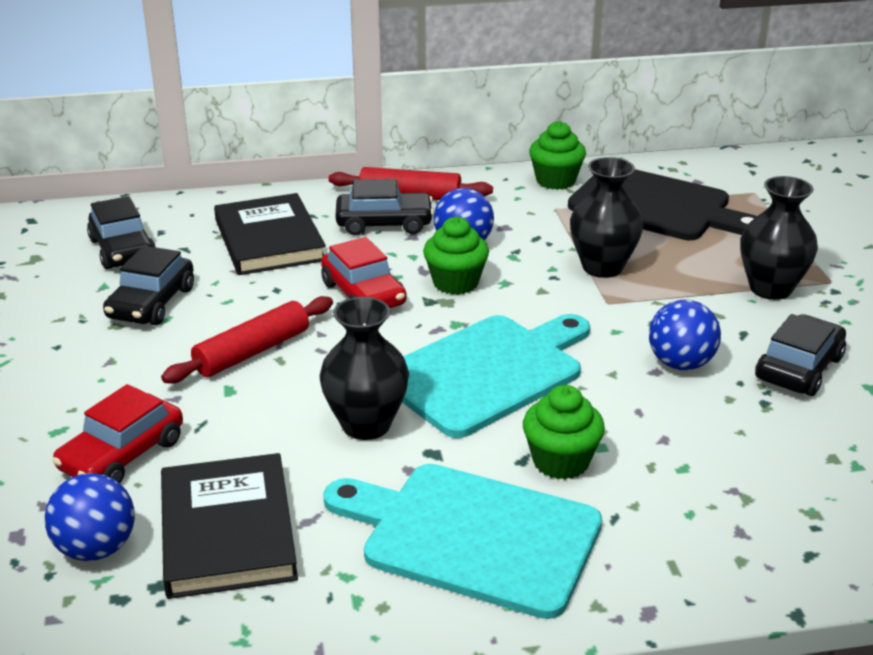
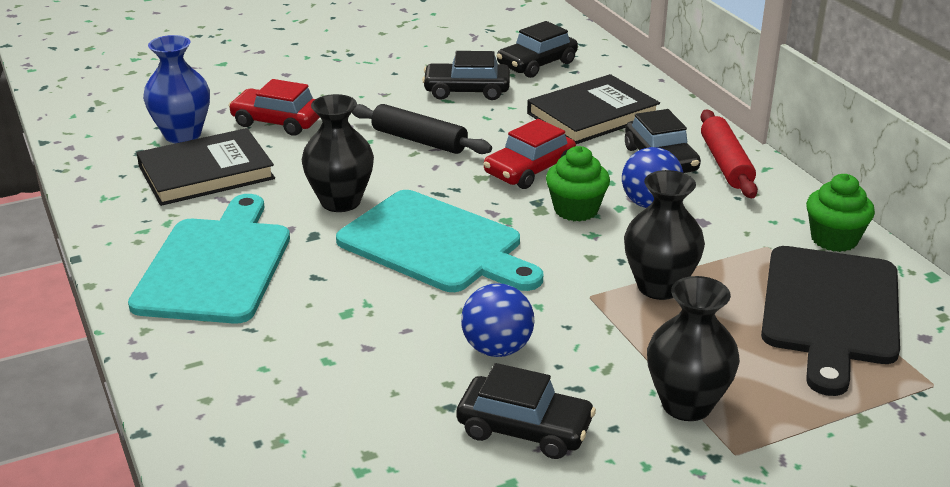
camera: 75 degrees right, 0 degrees up
(96, 548) = (182, 135): blue ball -> blue vase
(252, 352) = (419, 140): red rolling pin -> black rolling pin
(561, 461) = (318, 295): green cupcake -> none

